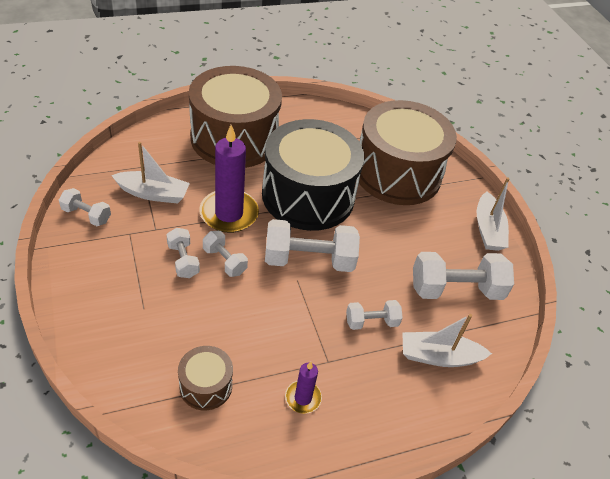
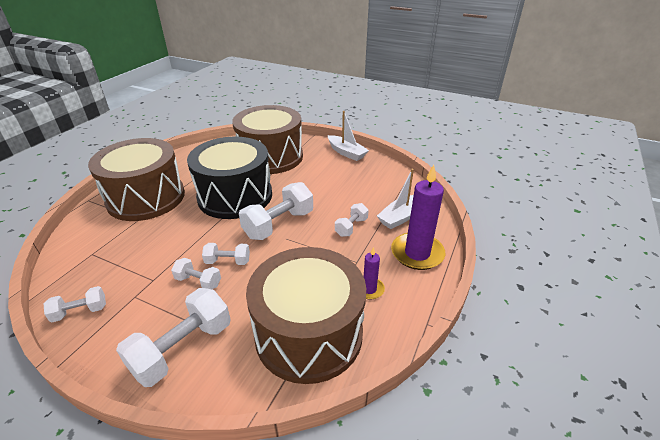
camera: 40 degrees left, 10 degrees down
(153, 193) = (123, 262): white boat -> none
(206, 386) = (309, 333): brown drum -> brown drum, size x2.29
(229, 213) = (196, 236): purple candle -> purple candle (417, 253)
(456, 289) = (368, 185): white dumbbell -> white dumbbell (183, 348)

